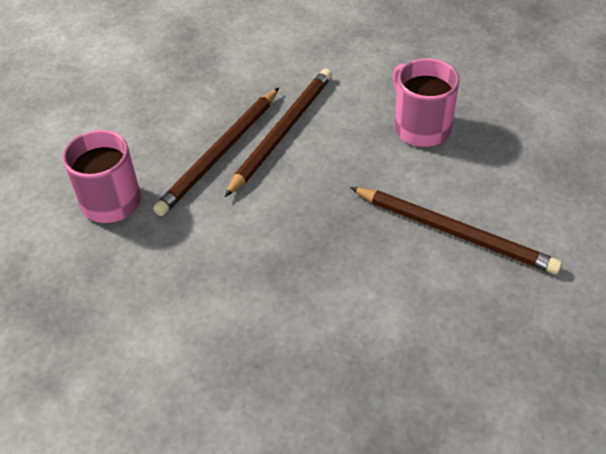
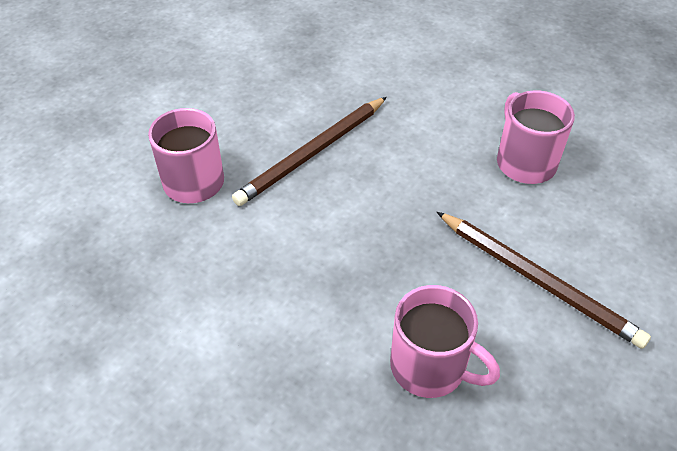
camera: 10 degrees right, 0 degrees up
(282, 132) = (380, 142): brown pencil -> none
(375, 327) = (430, 367): none -> pink mug

